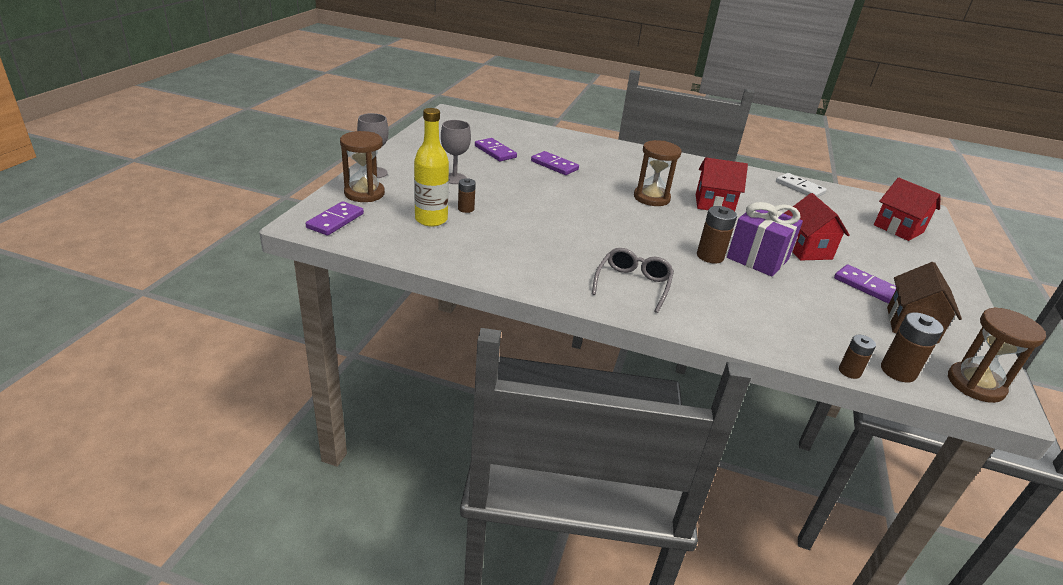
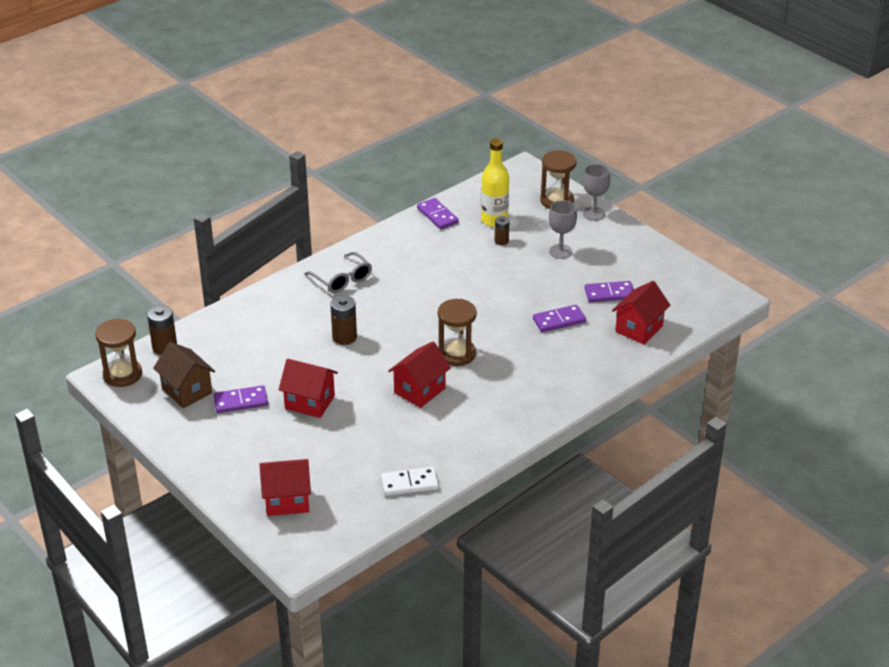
camera: 125 degrees right, 5 degrees up
(335, 221) = (518, 180): purple domino -> purple domino (437, 215)
(527, 137) = (639, 329): none -> red house
(757, 259) = (321, 362): purple gift -> none
(849, 371) = (185, 325): brown battery -> none

